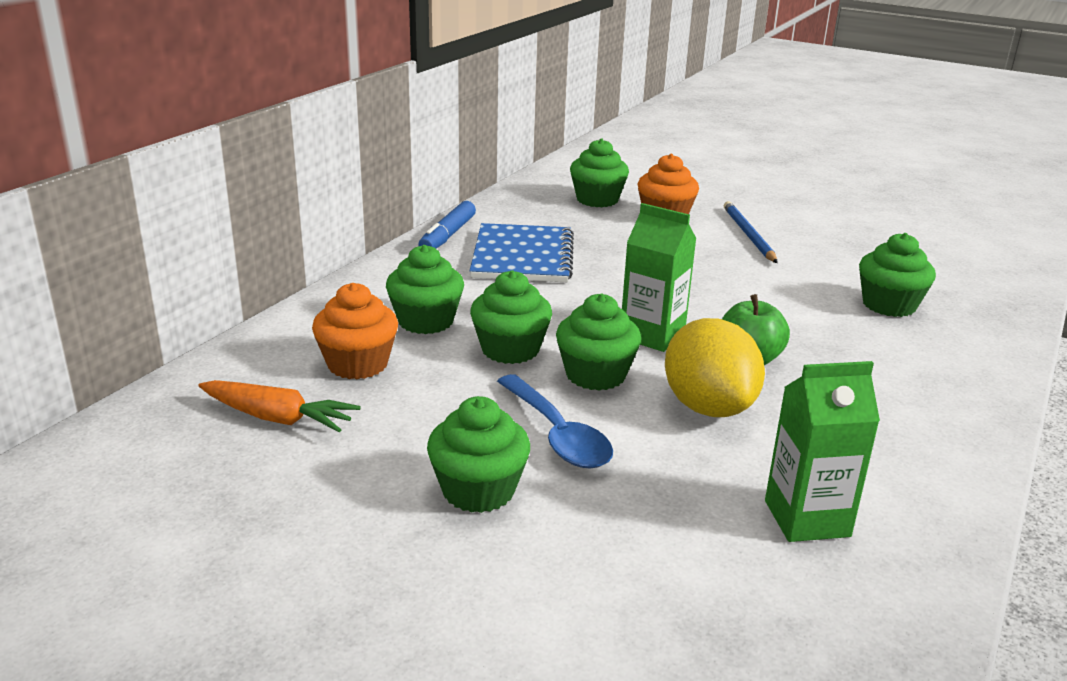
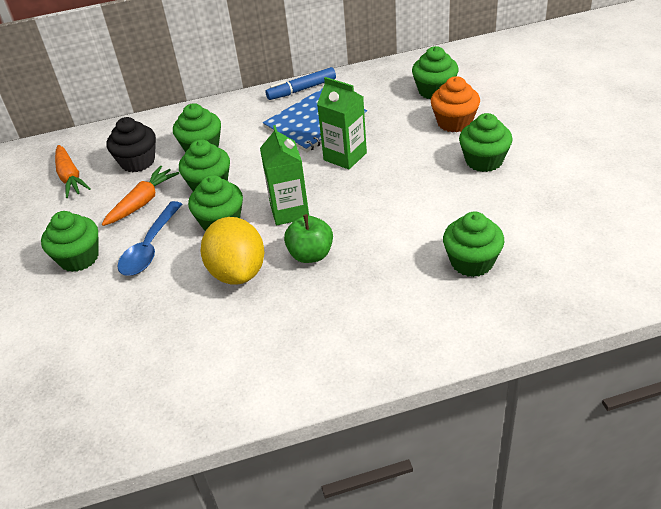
camera: 50 degrees right, 15 degrees up
(357, 364) = (137, 162): orange cupcake -> black cupcake
(452, 399) = (142, 202): none -> orange carrot
(708, 407) = (237, 272): yellow lemon -> yellow lemon turned 45 degrees counterclockwise
(748, 235) = (484, 161): blue pencil -> green cupcake
(807, 518) = (170, 360): green carton -> green carton (345, 156)

